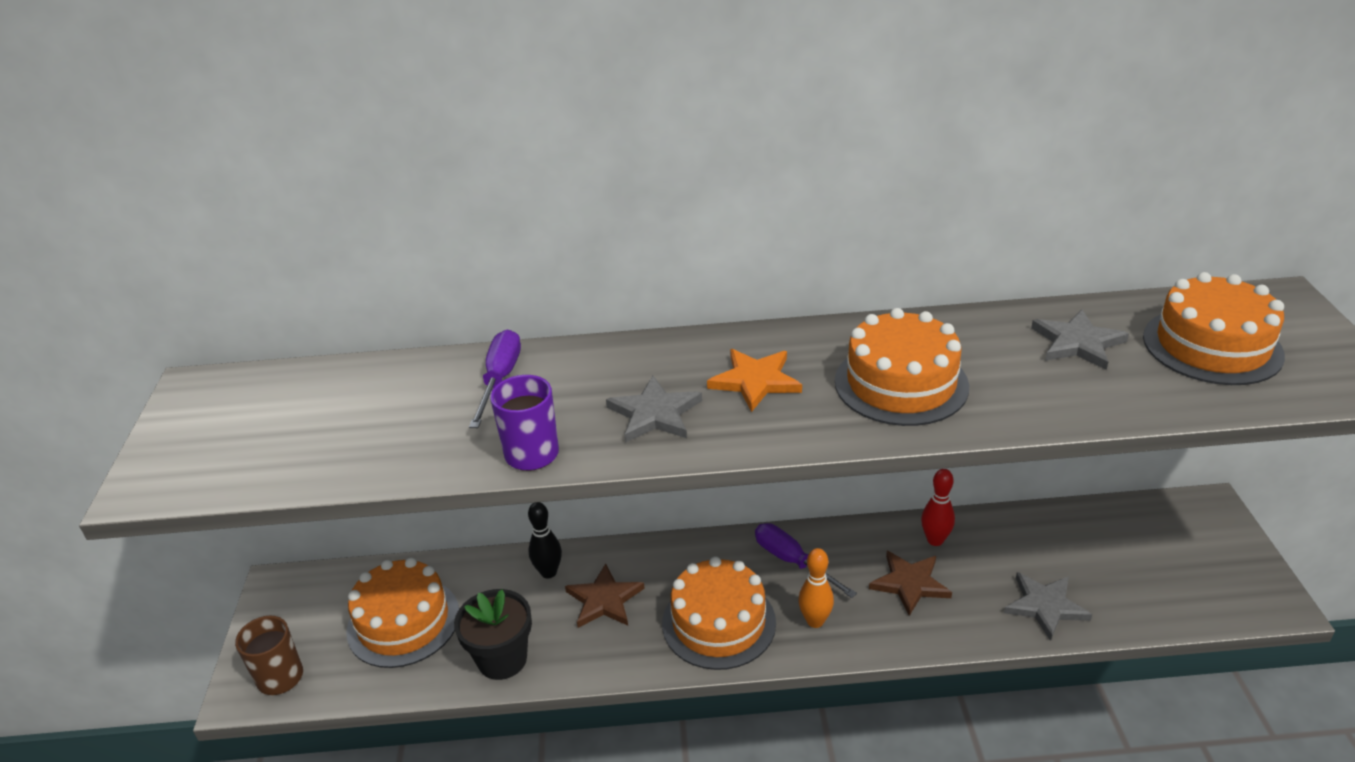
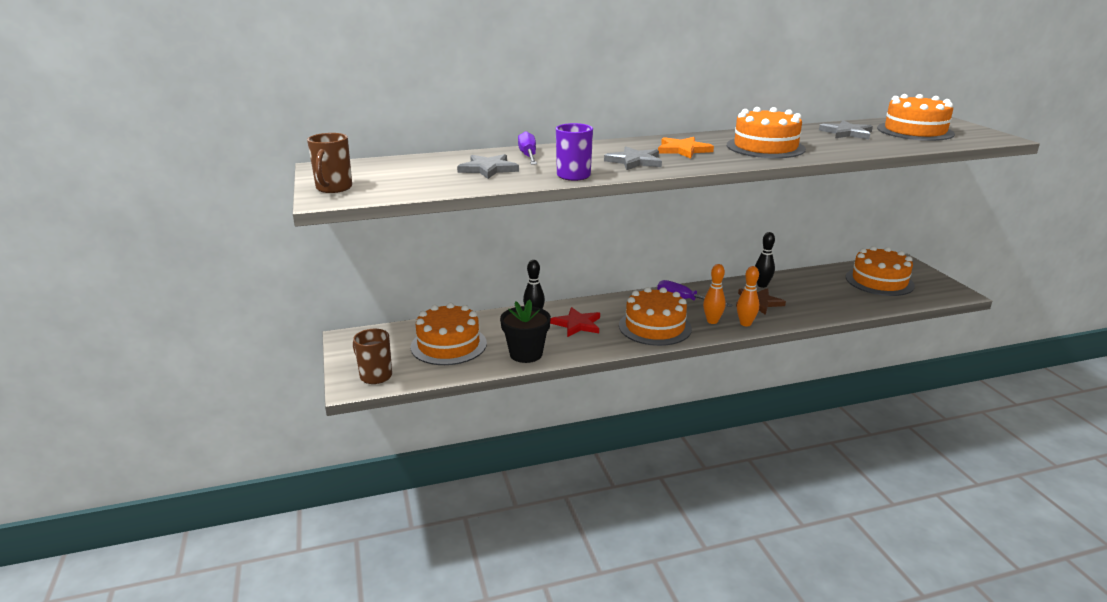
camera: 15 degrees left, 10 degrees down
(170, 456) = (333, 188): none -> brown mug
(604, 600) = (577, 324): brown star -> red star
(866, 634) = (745, 324): none -> orange bowling pin
(935, 540) = (762, 285): red bowling pin -> black bowling pin
(1045, 606) = (838, 304): grey star -> grey star (488, 169)
(1144, 554) = (879, 281): none -> orange cake

